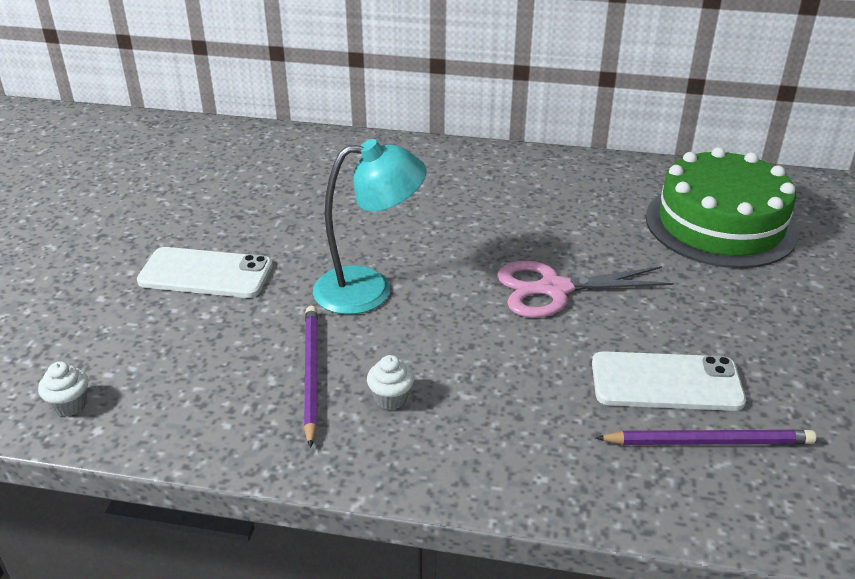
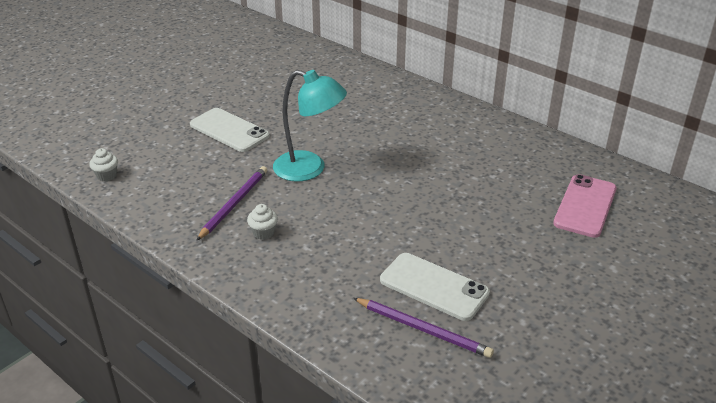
camera: 30 degrees right, 0 degrees up
(554, 289) = (421, 207): pink scissors -> none
(720, 224) = (585, 206): green cake -> pink phone

